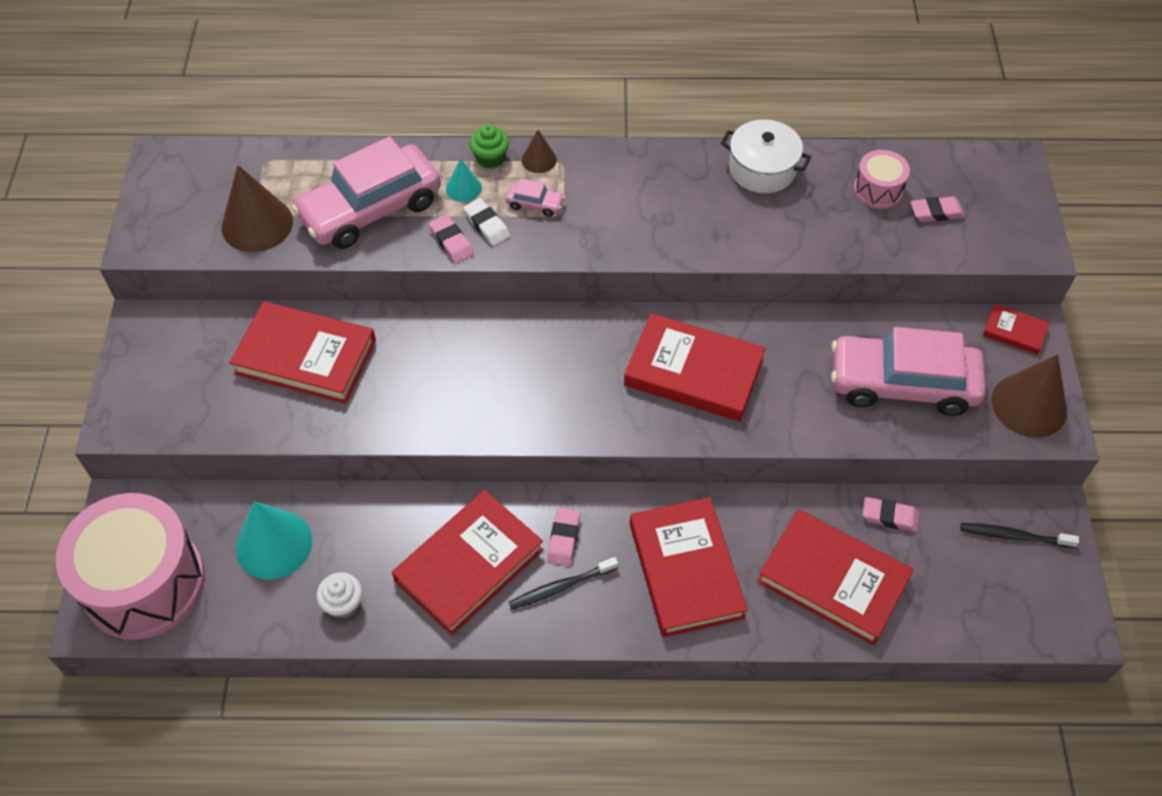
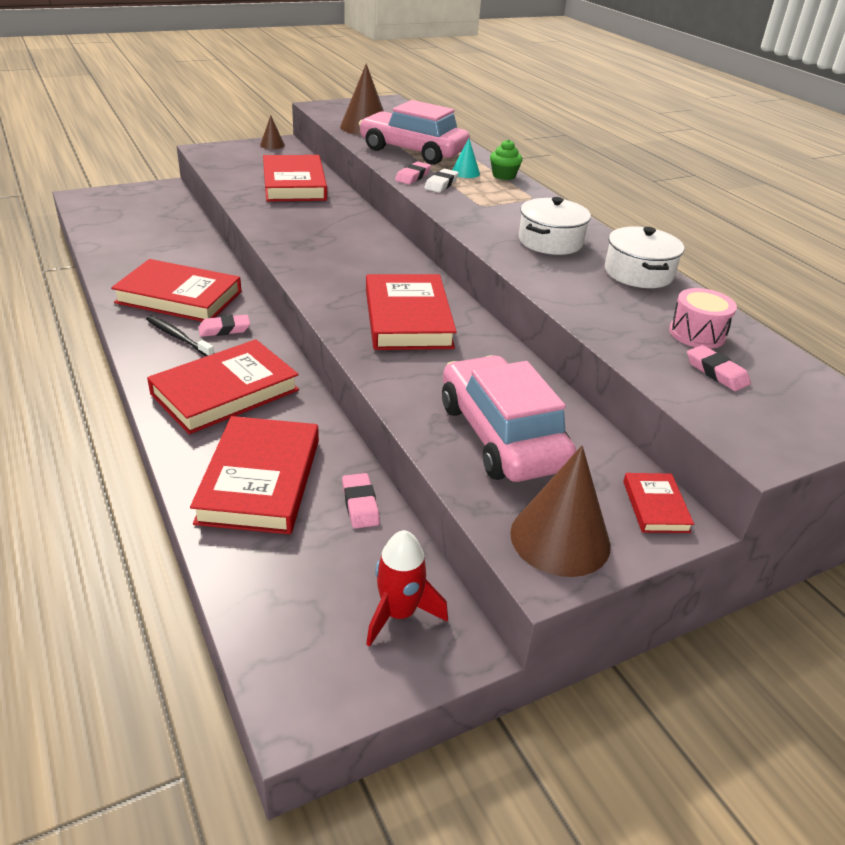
camera: 60 degrees right, 20 degrees down
(144, 583) = (113, 203): pink drum -> none
(274, 544) = (161, 231): turquoise cone -> none
(343, 604) = (124, 261): white cupcake -> none
(535, 204) = (480, 195): pink car -> none
(539, 160) = (524, 190): brown cone -> brown cone (272, 145)
(671, 200) = (550, 241): none -> white pot
(1013, 536) = (399, 613): black toothbrush -> red rocket

